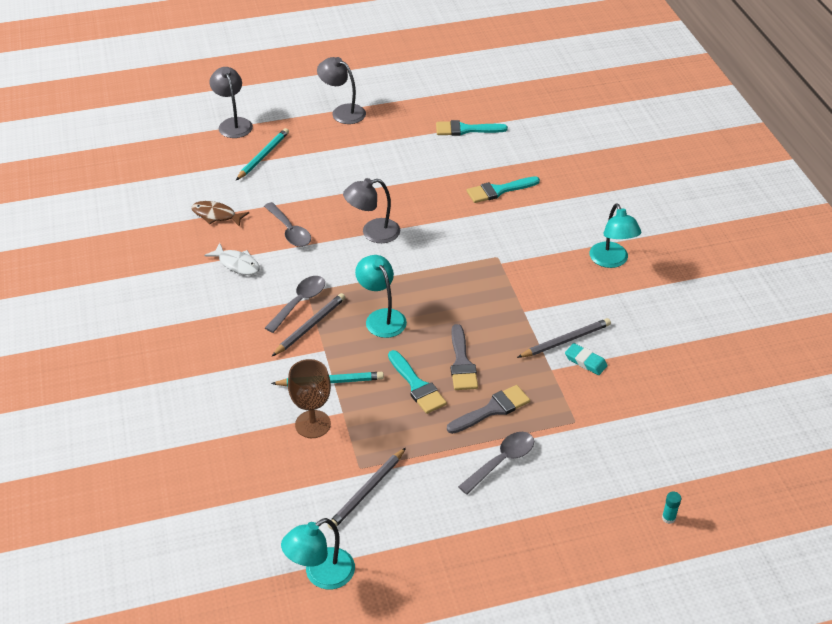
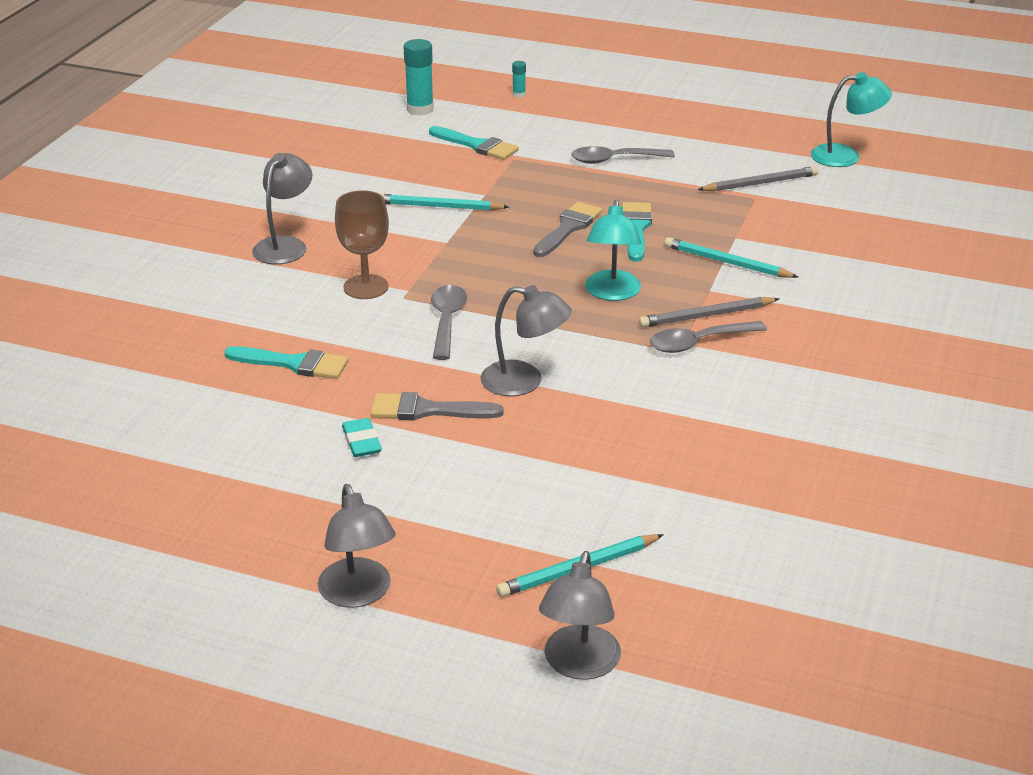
camera: 145 degrees left, 10 degrees down
(216, 215) = (733, 499): brown fish -> none
(237, 264) = (749, 417): white fish -> none
(290, 231) = (638, 430): grey spoon -> grey spoon (447, 321)
(313, 424) = (775, 239): brown goblet -> brown goblet (366, 287)
(466, 129) = (210, 467): turquoise brush -> turquoise brush (477, 145)
(492, 409) = (581, 189): grey brush -> grey brush (427, 410)
(565, 341) = (439, 207): grey pencil -> turquoise pencil
(585, 361) = (443, 187): turquoise eraser -> turquoise eraser (361, 442)
(611, 261) = (285, 245): turquoise lamp -> grey lamp
(715, 448) = (420, 109): none -> turquoise glue stick

